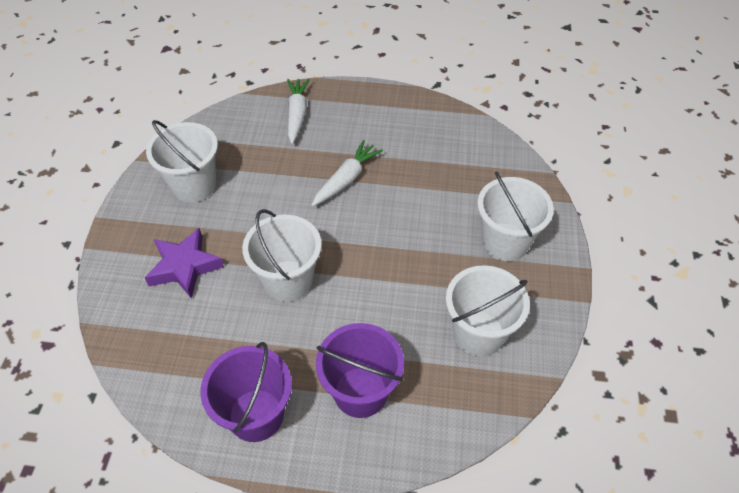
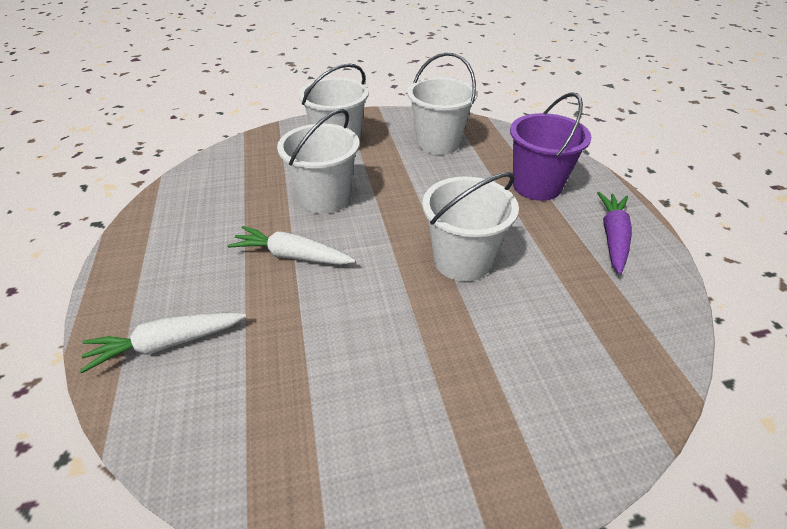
camera: 110 degrees left, 10 degrees down
(185, 266) = (507, 365): purple star -> none
(194, 185) = (360, 424): white bucket -> white bucket (325, 198)
(256, 415) = (613, 237): purple bucket -> purple carrot

